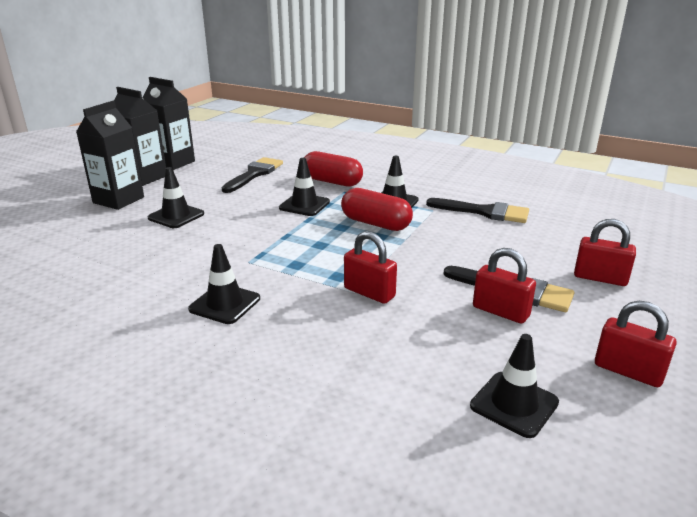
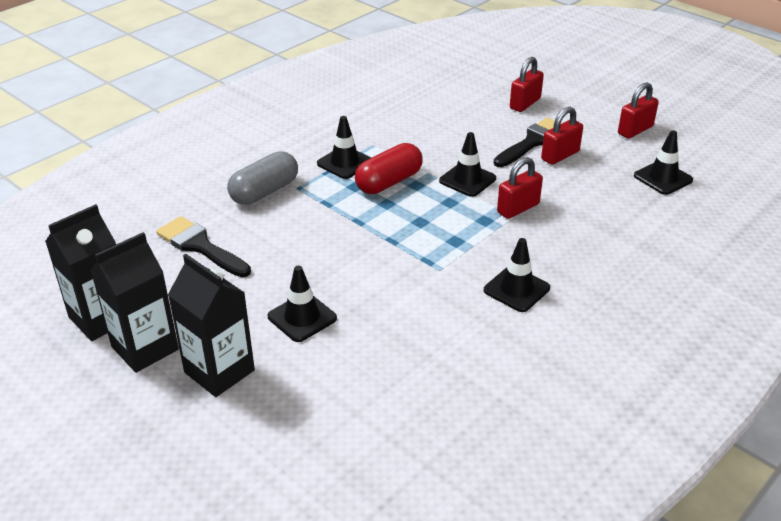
camera: 75 degrees left, 10 degrees up
(304, 205) = (320, 219): black traffic cone -> black traffic cone (467, 180)
(332, 182) = (264, 191): red capsule -> grey capsule
(484, 212) = (392, 120): black brush -> none

